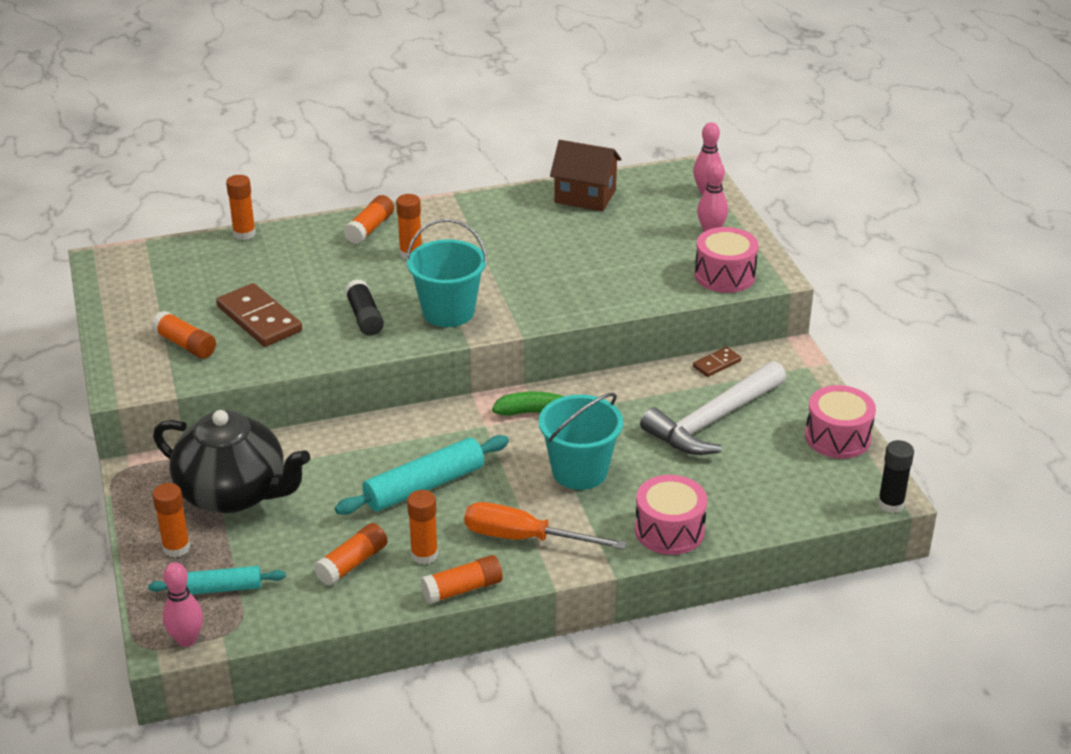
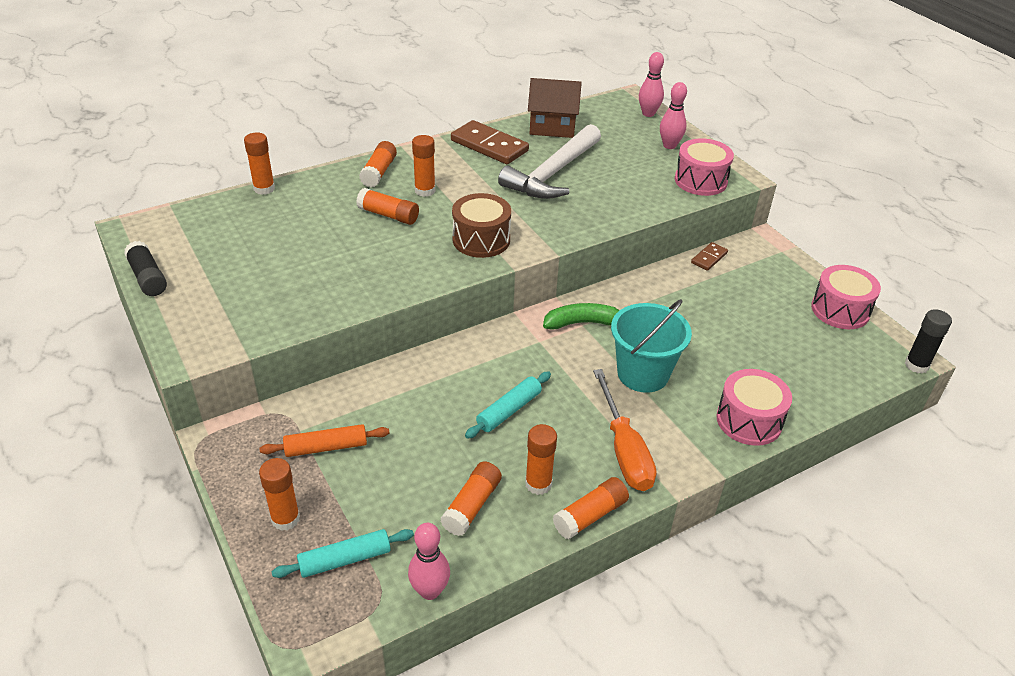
camera: 15 degrees left, 5 degrees up
(185, 345) = (241, 302): orange glue stick -> orange glue stick (388, 215)
(186, 639) = (330, 629): pink bowling pin -> pink bowling pin (430, 591)
(234, 493) = (326, 447): black teapot -> orange rolling pin
(259, 319) = (306, 268): brown domino -> brown domino (489, 146)
(364, 317) = (406, 254): black glue stick -> black glue stick (148, 278)
(424, 486) = (509, 410): turquoise rolling pin -> turquoise rolling pin, size x0.64
(448, 312) = (481, 240): turquoise bucket -> brown drum
(524, 538) = (624, 450): orange screwdriver -> orange screwdriver turned 105 degrees counterclockwise
(713, 420) = (732, 309): white hammer -> white hammer (553, 173)

